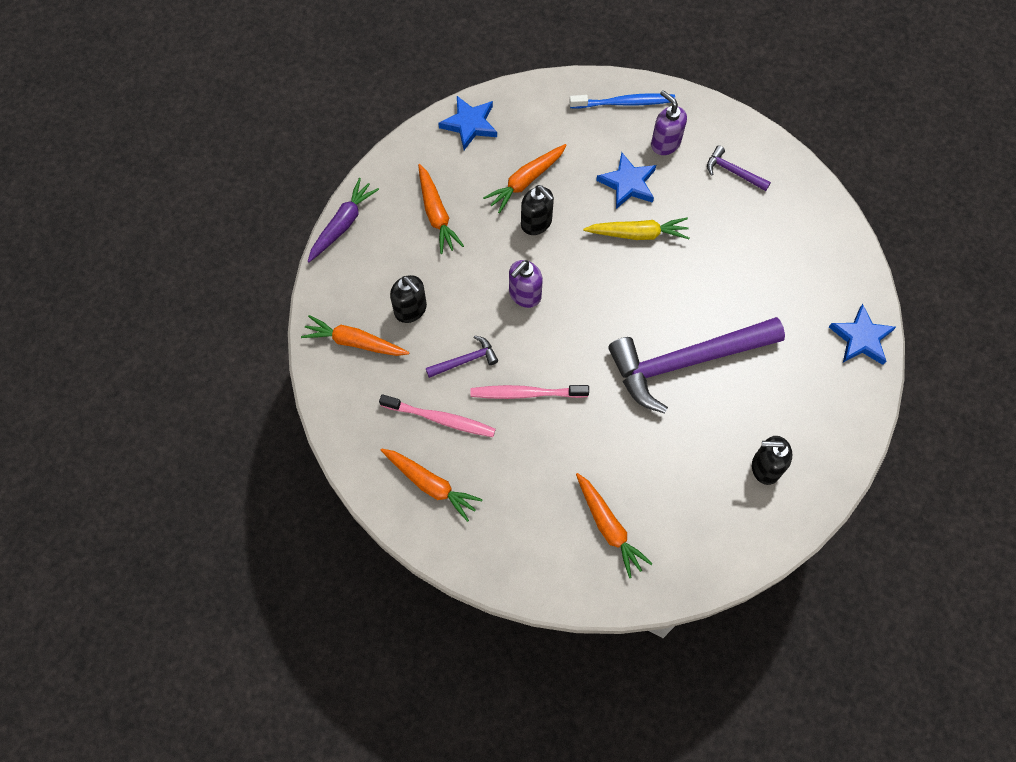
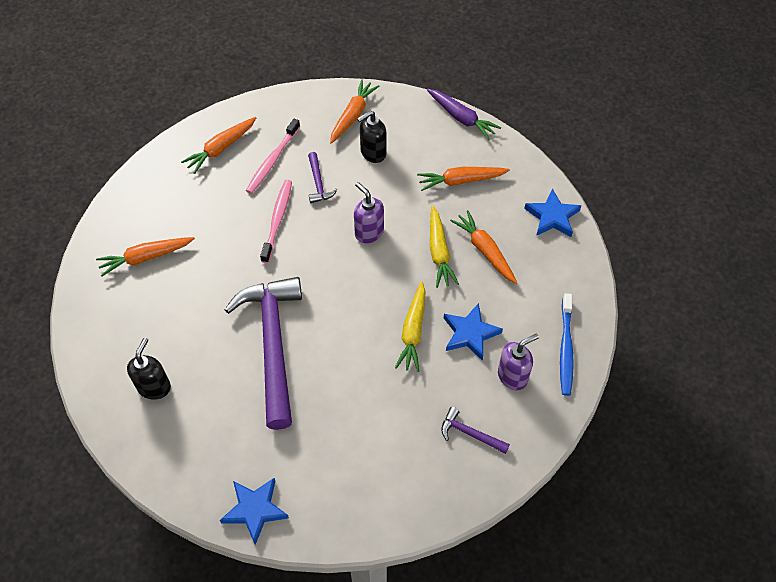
camera: 100 degrees right, 10 degrees down
(536, 223) = (439, 252): black soap dispenser -> yellow carrot
(733, 172) = (470, 433): purple hammer -> purple hammer turned 105 degrees counterclockwise

